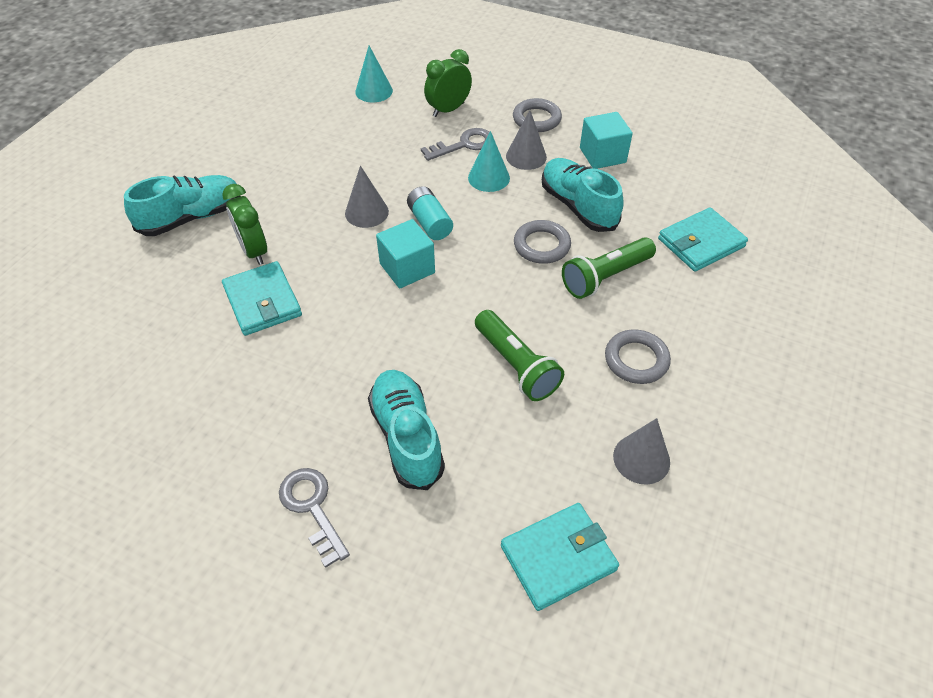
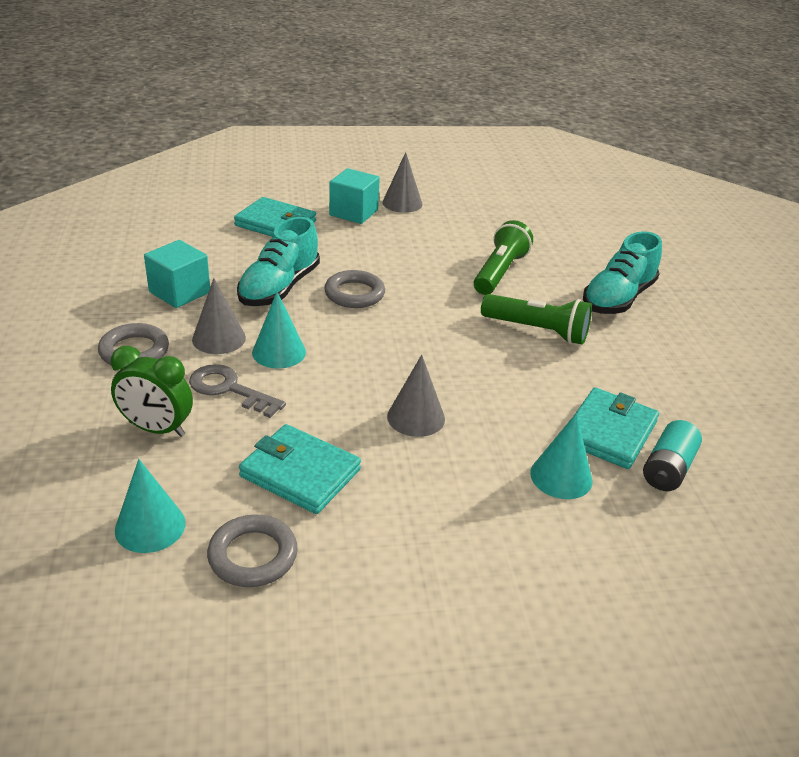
camera: 125 degrees left, 15 degrees down
(192, 217) = (578, 570): turquoise shoe -> none
(254, 251) = (561, 476): green clock -> turquoise cone
(312, 508) = (718, 317): grey key -> none
(407, 268) = (464, 358): turquoise cube -> turquoise cube (353, 212)
(430, 223) = (388, 367): turquoise battery -> turquoise battery (668, 469)
(558, 557) = (611, 225): turquoise wallet -> turquoise wallet (300, 473)
(605, 277) = (362, 256): green flashlight -> green flashlight (537, 331)
(636, 360) = (434, 228): grey ring -> grey ring (253, 555)
(641, 459) = (512, 213): grey cone -> grey cone (402, 203)

